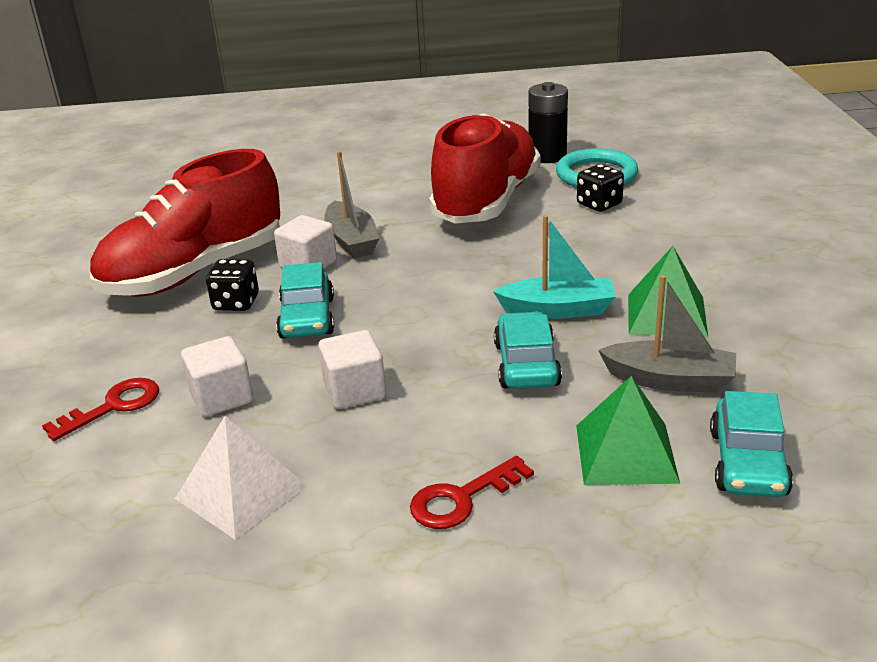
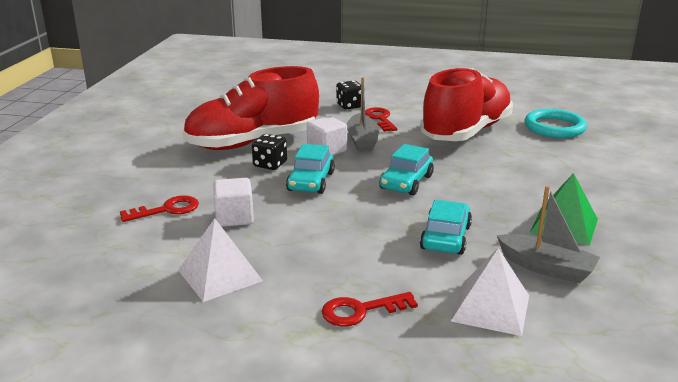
camera: 15 degrees right, 5 degrees down
(354, 391) = (321, 230): white cube -> none
(361, 202) = (380, 119): none -> red key
(547, 156) = (524, 110): black battery -> none
(558, 310) = (485, 208): turquoise boat -> none
(599, 204) = (547, 146): black dice -> black dice (350, 106)
(626, 453) = (490, 308): green pyramid -> white pyramid
(748, 463) = (580, 334): turquoise car -> turquoise car (406, 182)

